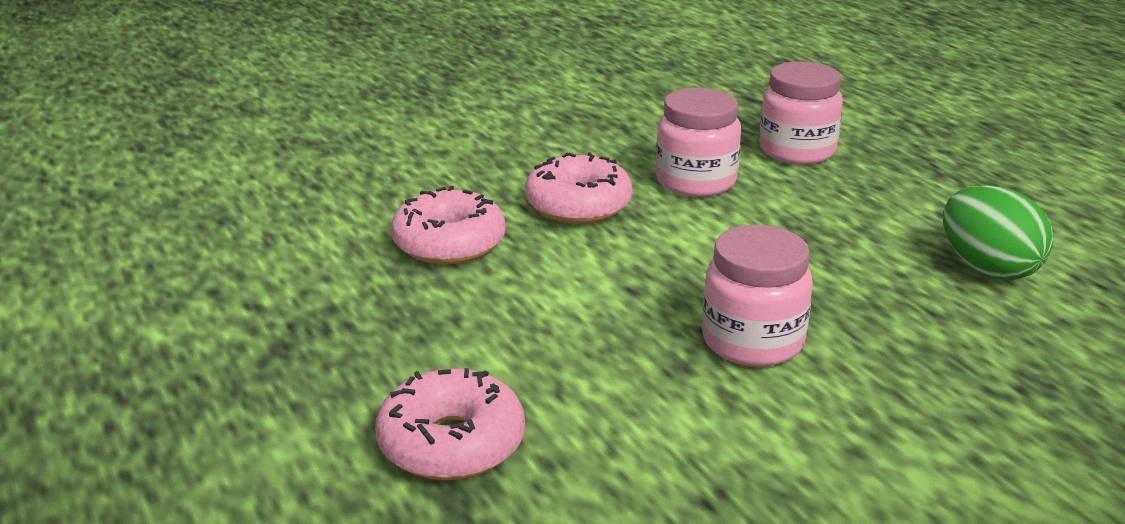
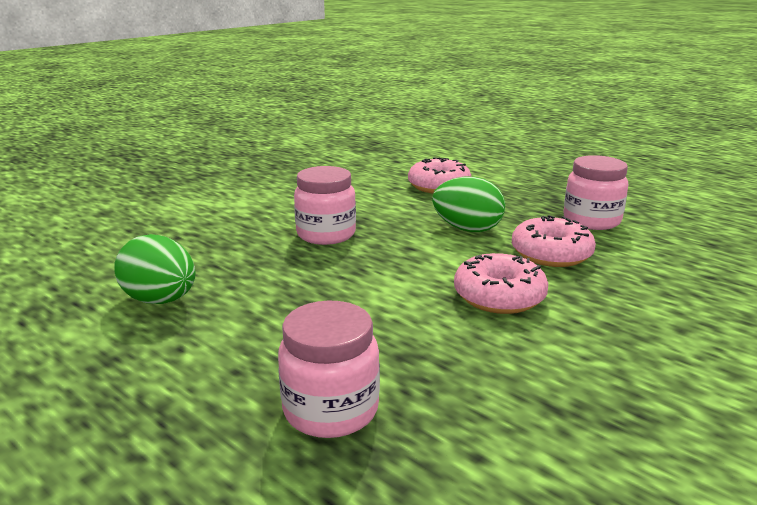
camera: 160 degrees right, 5 degrees down
(515, 307) = (467, 229): none -> green egg
(696, 181) = (420, 340): pink jar -> pink jar (591, 221)

